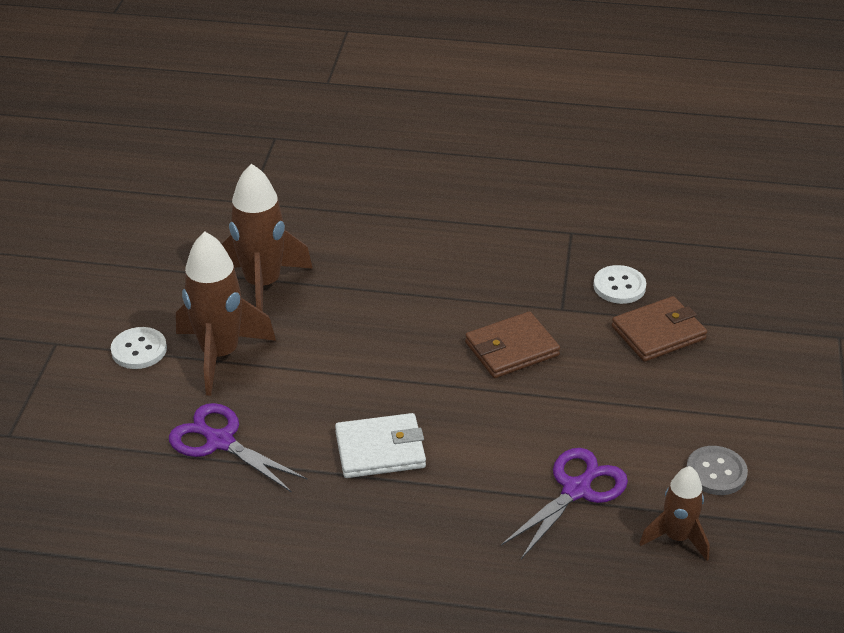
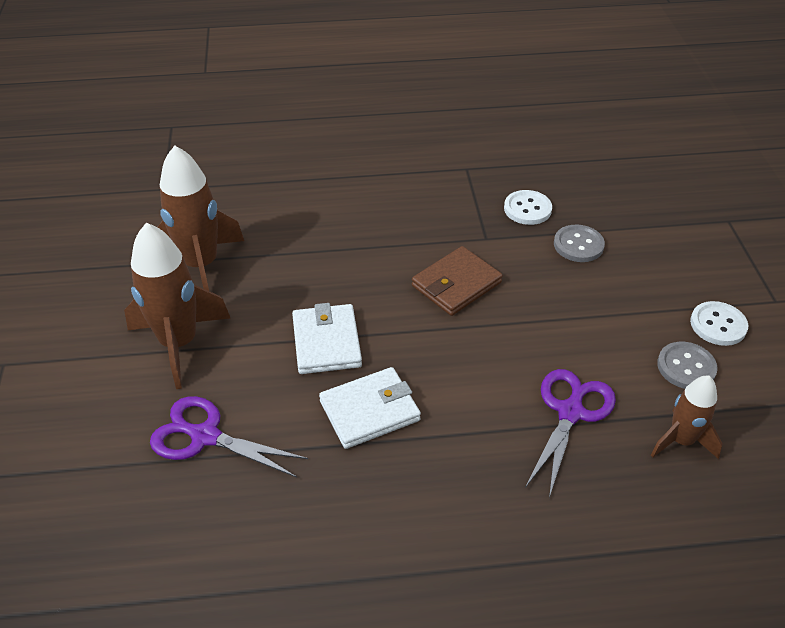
camera: 15 degrees left, 5 degrees up
(139, 350) = (93, 354): white button -> white button (718, 325)
(361, 380) = (326, 342): none -> white wallet
(658, 333) = (578, 245): brown wallet -> grey button

